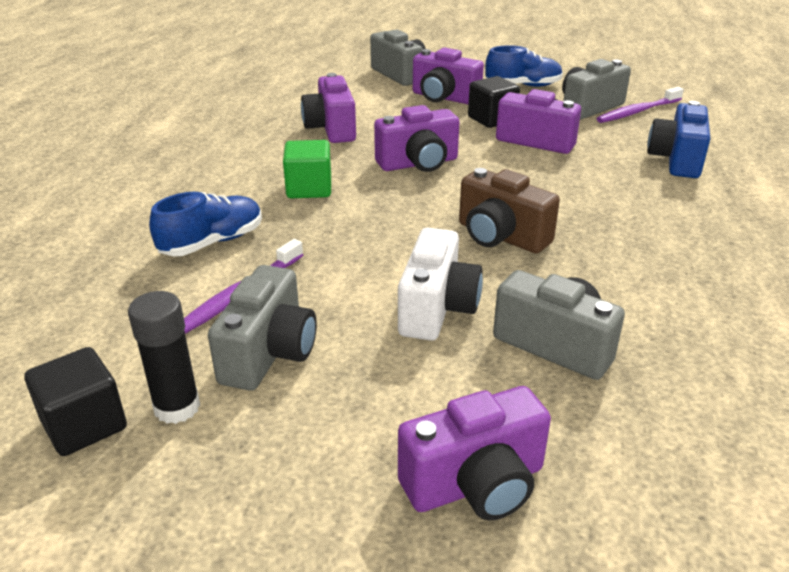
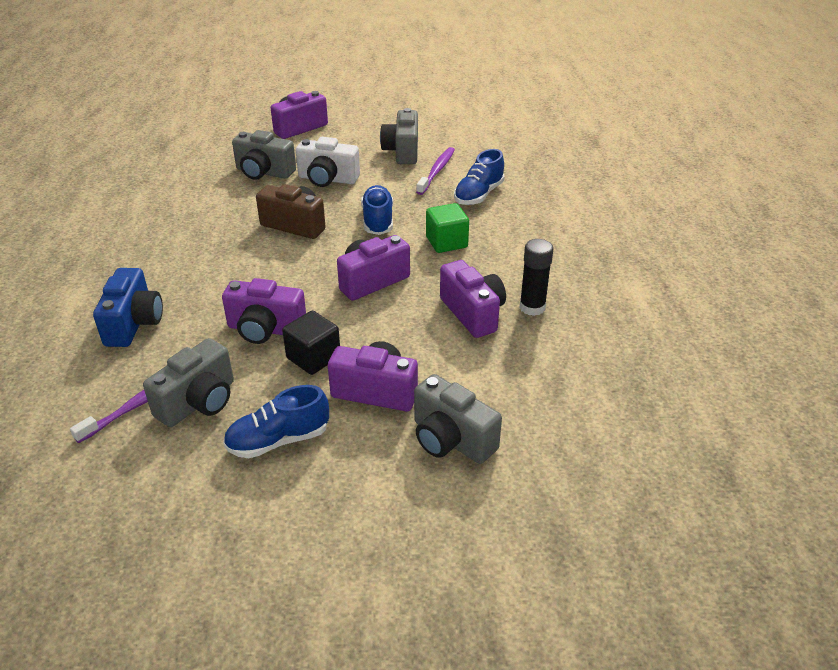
camera: 165 degrees right, 5 degrees up
(84, 425) = (458, 122): black cube -> none
(177, 407) = (427, 131): black glue stick -> black glue stick (532, 307)
(382, 226) = (378, 221): none -> blue shoe
(437, 309) = (327, 179): white camera -> white camera turned 75 degrees counterclockwise

